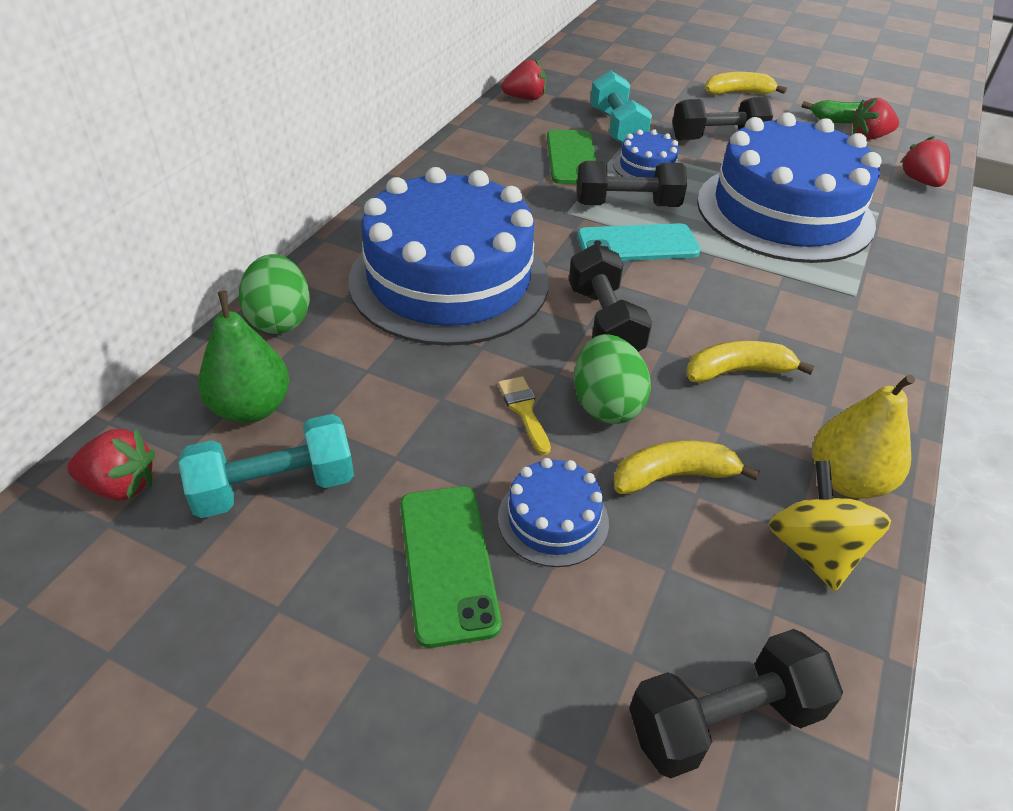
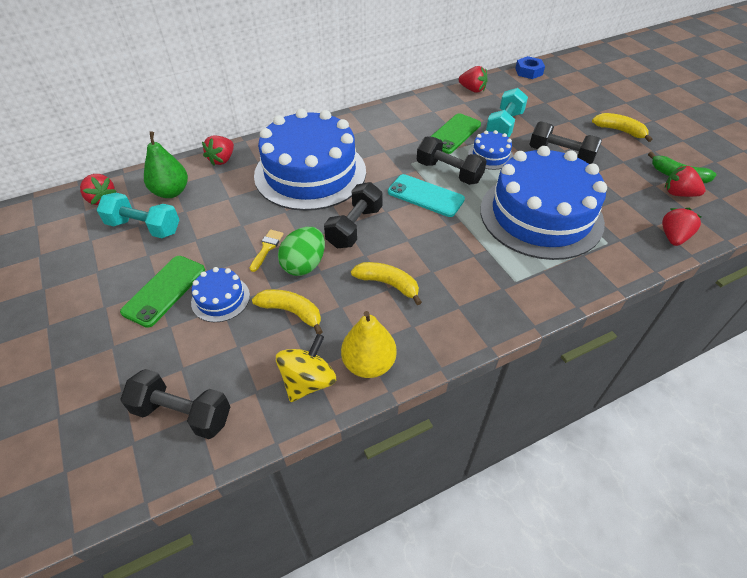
camera: 40 degrees right, 5 degrees up
(280, 320) = (222, 160): green egg -> red strawberry
(563, 58) = (528, 72): none -> blue nut

